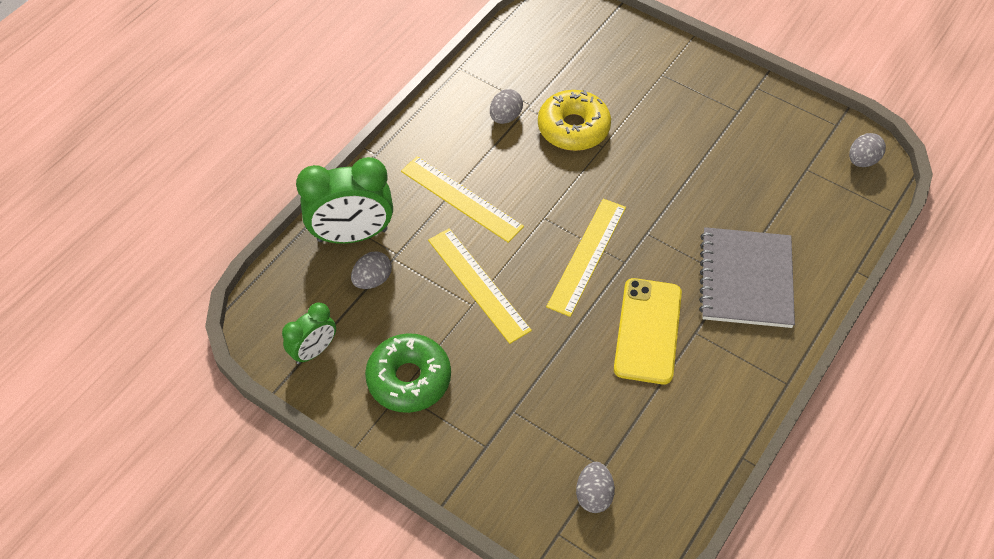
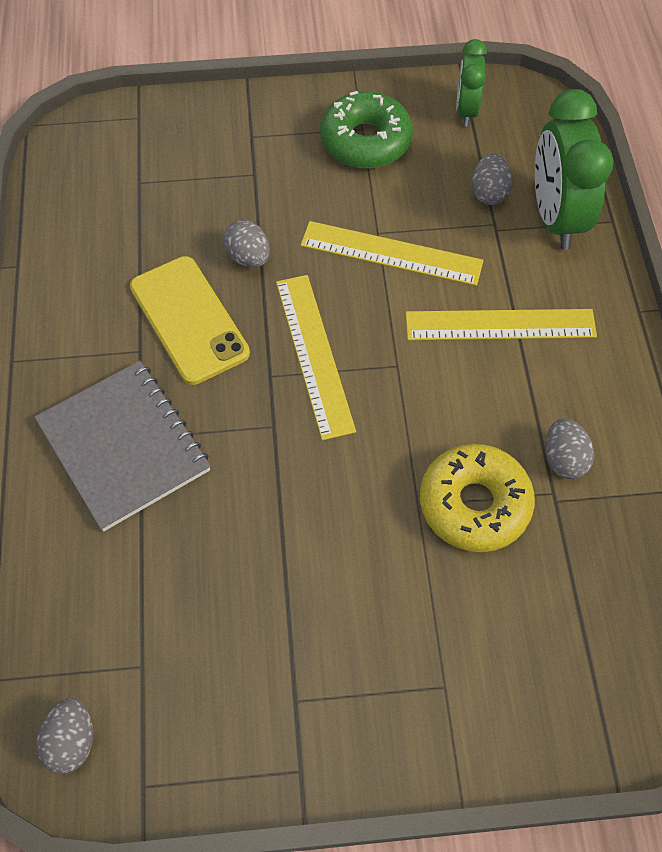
camera: 140 degrees right, 5 degrees up
(352, 235) = (555, 217): green clock -> green clock turned 45 degrees counterclockwise
(593, 495) = (130, 158): grey egg -> grey egg (248, 257)

